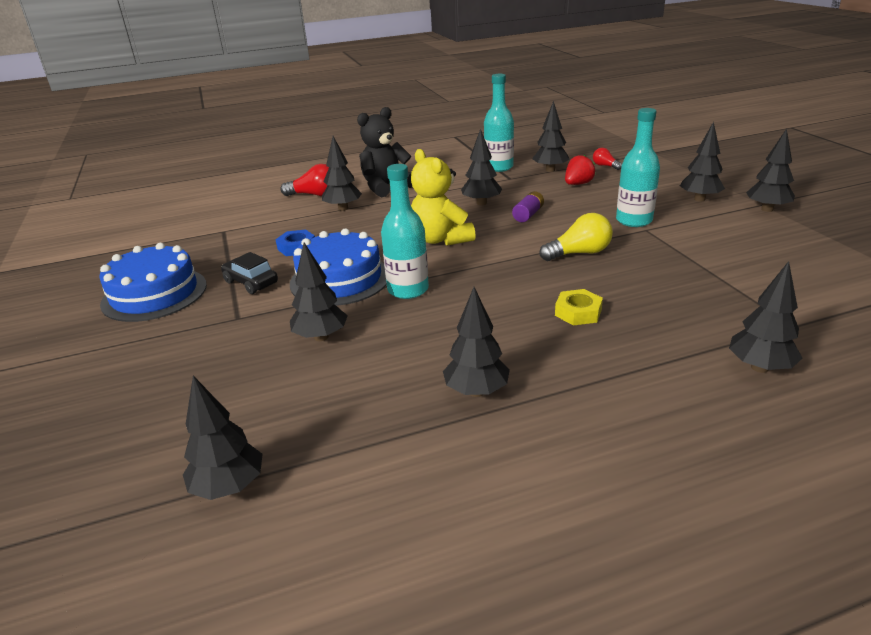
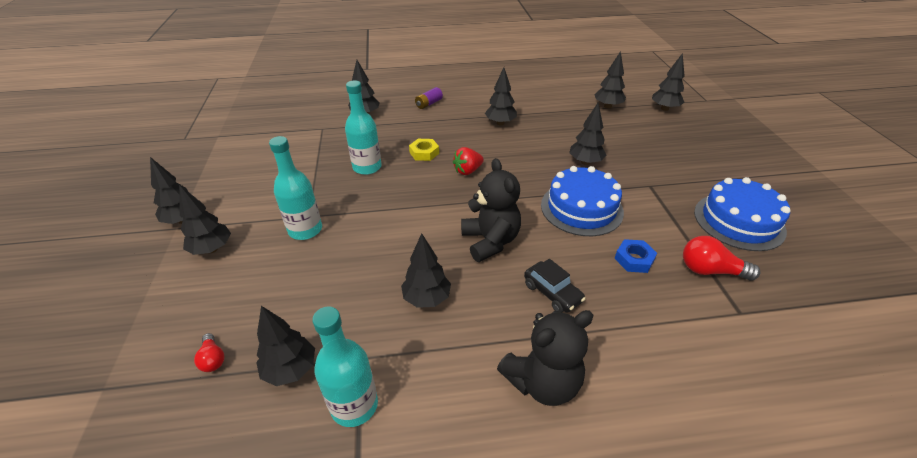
camera: 170 degrees left, 10 degrees up
(251, 282) = (658, 219): black car -> black car (552, 293)
(315, 195) = (650, 386): red light bulb -> red light bulb (710, 270)
(343, 208) = (599, 331): black tree -> black tree (664, 108)
(408, 290) = (527, 188): turquoise bottle -> turquoise bottle (367, 167)
(440, 239) = (490, 241): yellow teddy bear -> black teddy bear
(528, 215) = (390, 262): purple battery -> purple battery (429, 104)
(578, 184) = (291, 315): red strawberry -> red strawberry (467, 171)
(579, 253) = (385, 200): yellow light bulb -> none

